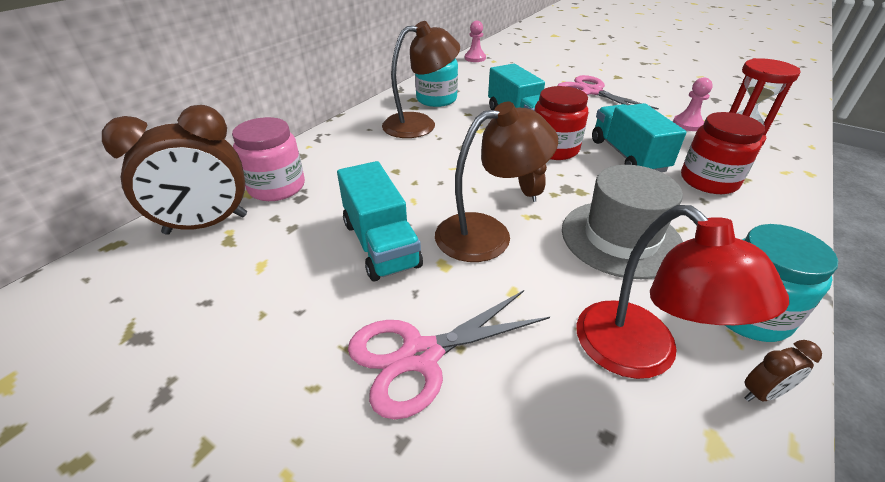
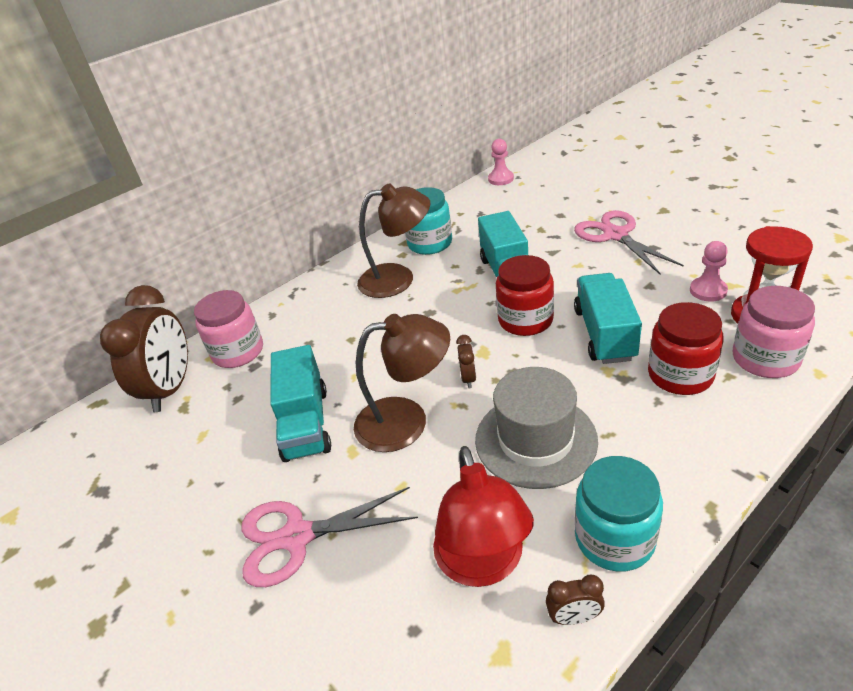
camera: 20 degrees right, 0 degrees up
(206, 224) = (171, 389): brown clock -> brown clock turned 75 degrees counterclockwise
(764, 166) = (765, 359): none -> pink jar

